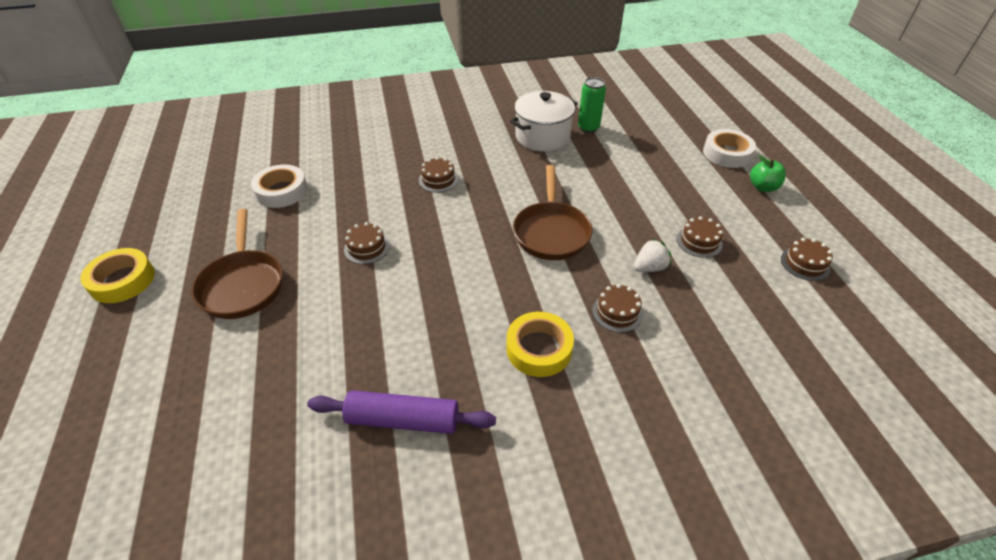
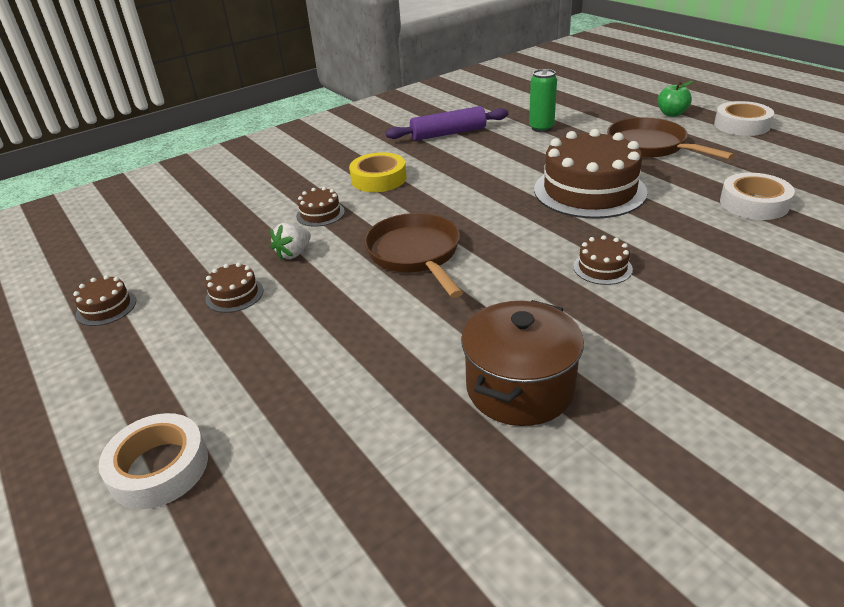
camera: 160 degrees right, 10 degrees down
(122, 280) = (741, 125): yellow tape -> white tape
(366, 248) = (589, 190): brown cake -> brown cake, size x2.29
(542, 137) = (520, 388): white pot -> brown pot
(588, 128) = (448, 442): green can -> green can (541, 128)
(763, 187) = (115, 407): green apple -> green apple (671, 114)

